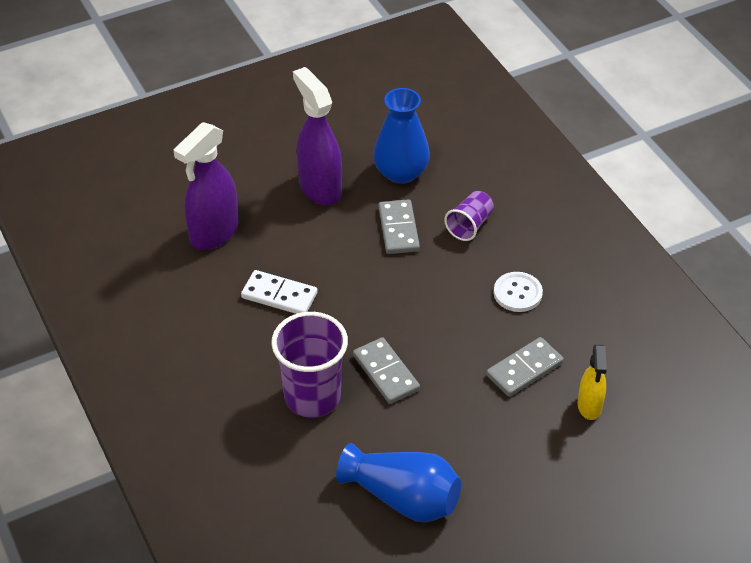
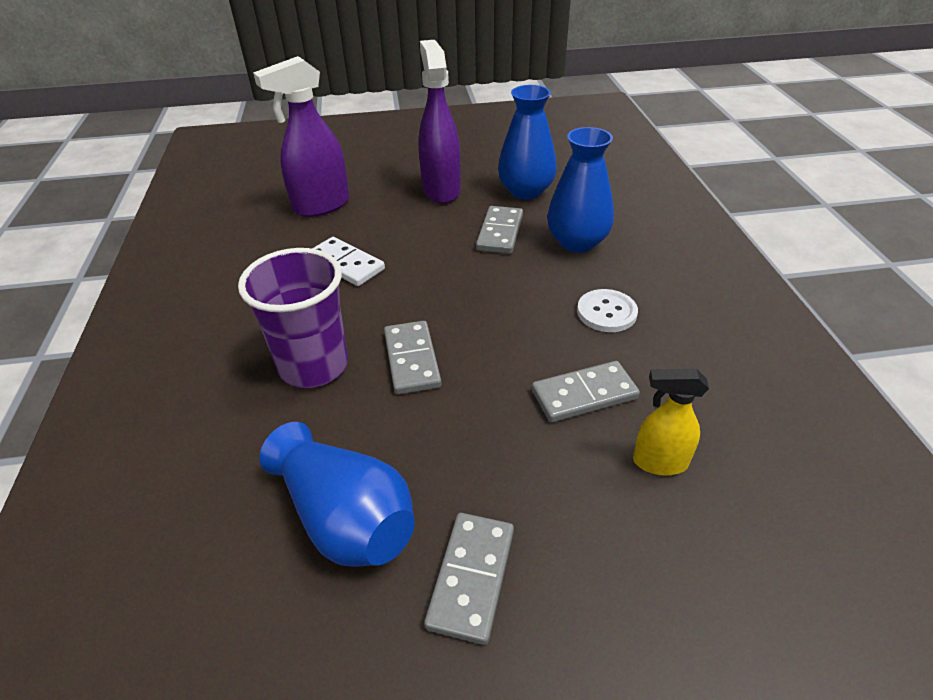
camera: 20 degrees right, 5 degrees down
(470, 225) = (577, 242): purple cup -> blue vase
(499, 509) = (472, 578): none -> grey domino
(589, 406) = (659, 462): yellow spray bottle -> yellow spray bottle turned 75 degrees clockwise

